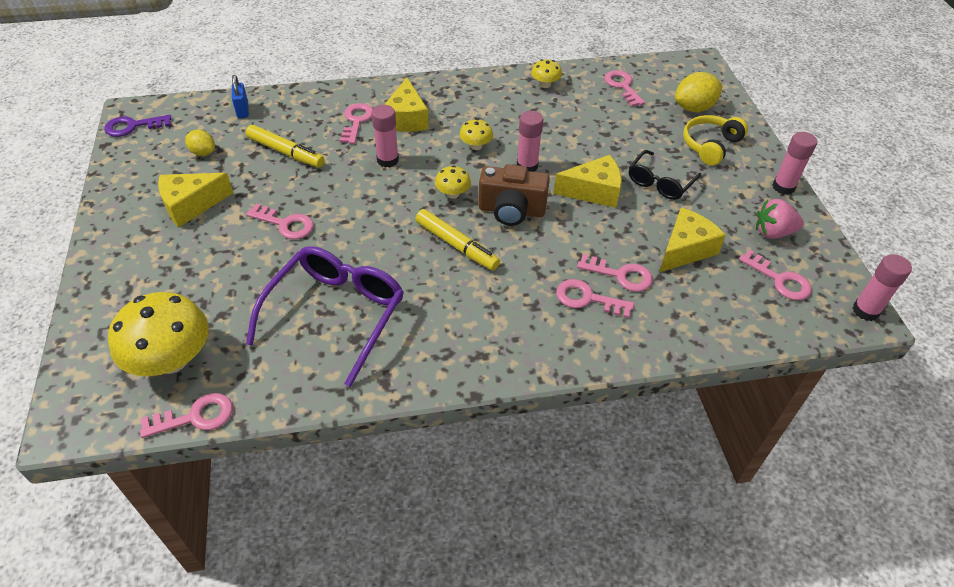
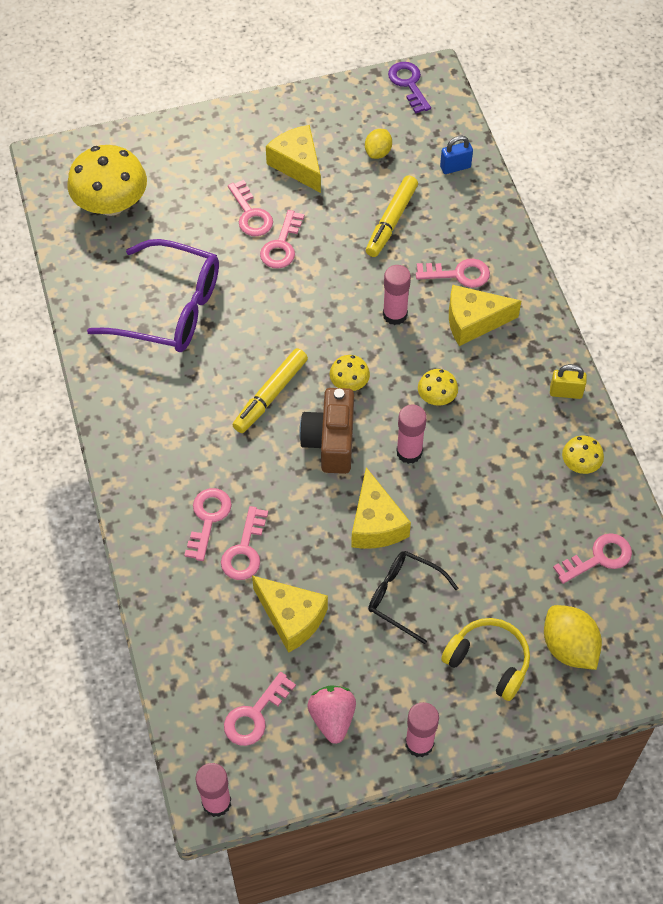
camera: 85 degrees right, 10 degrees up
(196, 417) = (56, 236): pink key -> pink key (251, 214)
(482, 83) = (565, 392): none -> yellow padlock

